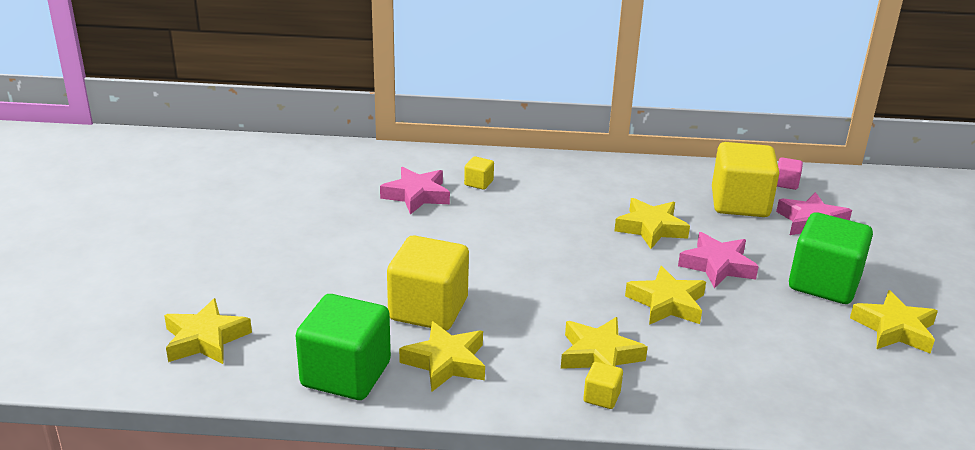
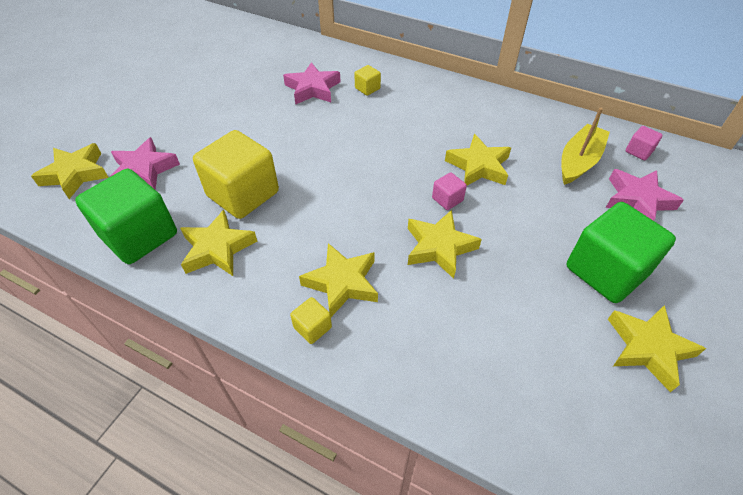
camera: 25 degrees right, 20 degrees up
(643, 263) = (447, 199): none -> pink cube
(717, 266) = (513, 221): pink star -> pink star (144, 170)
(740, 203) = (579, 161): yellow cube -> yellow boat

